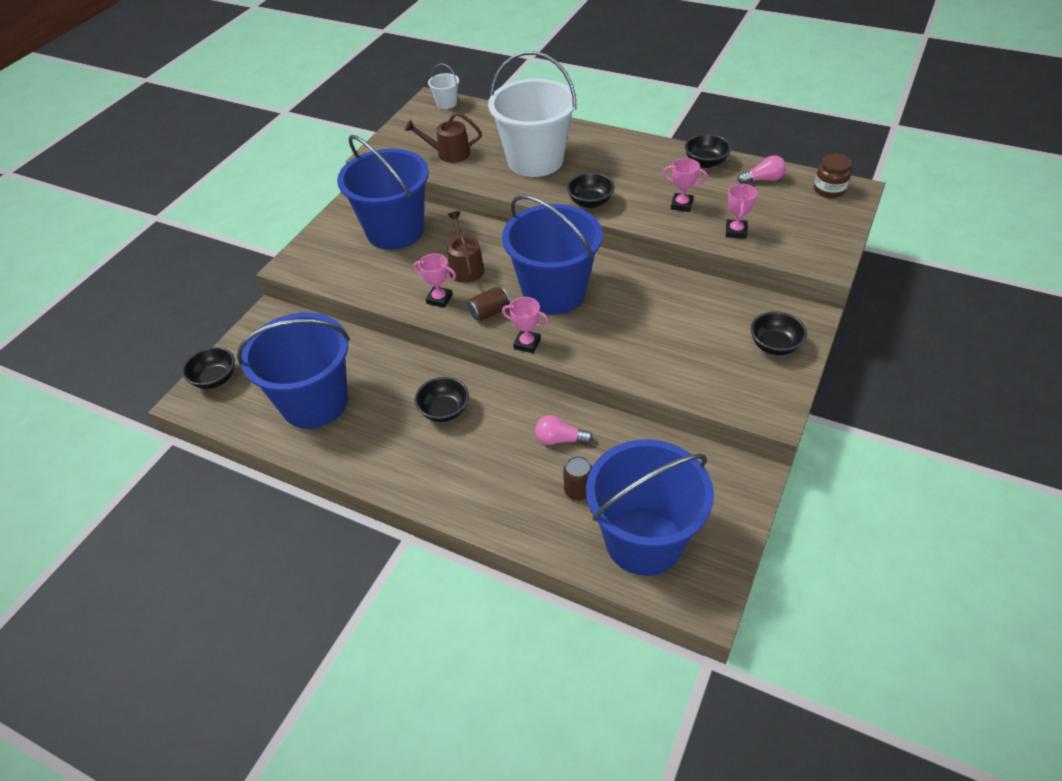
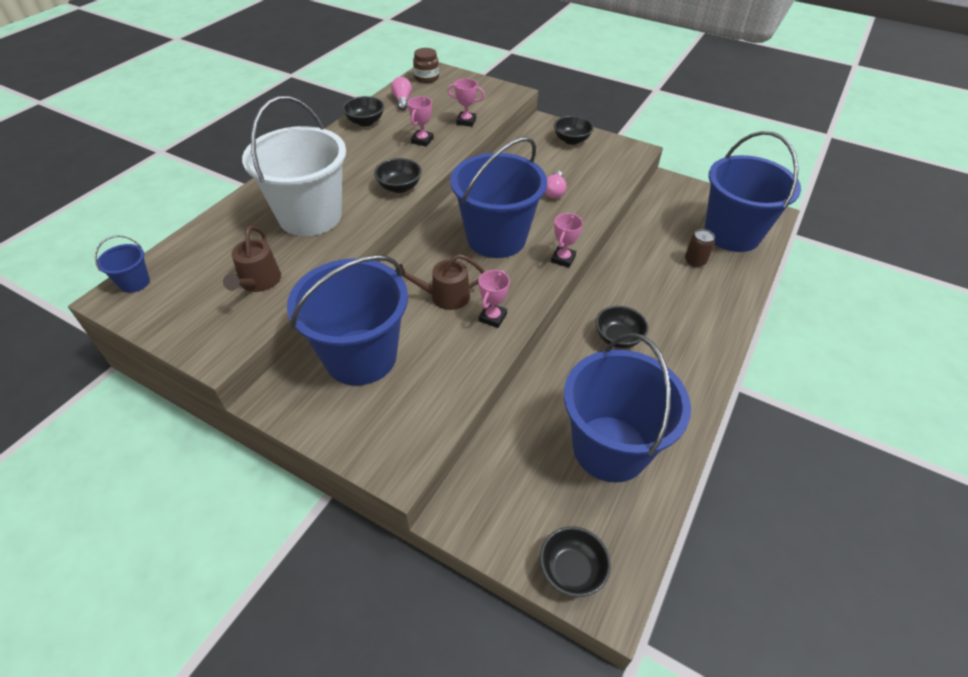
camera: 90 degrees left, 0 degrees up
(446, 103) = (134, 282): white bucket -> blue bucket
(489, 312) = (518, 281): brown can -> none
(560, 439) = (645, 266): pink light bulb -> pink light bulb (554, 191)

